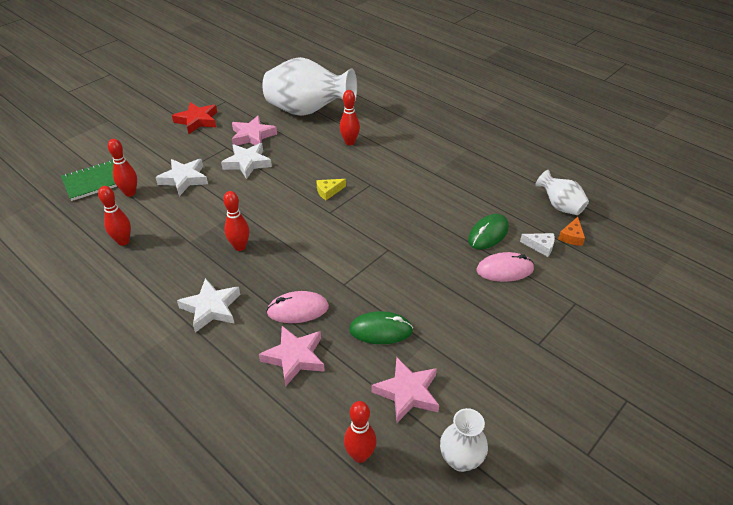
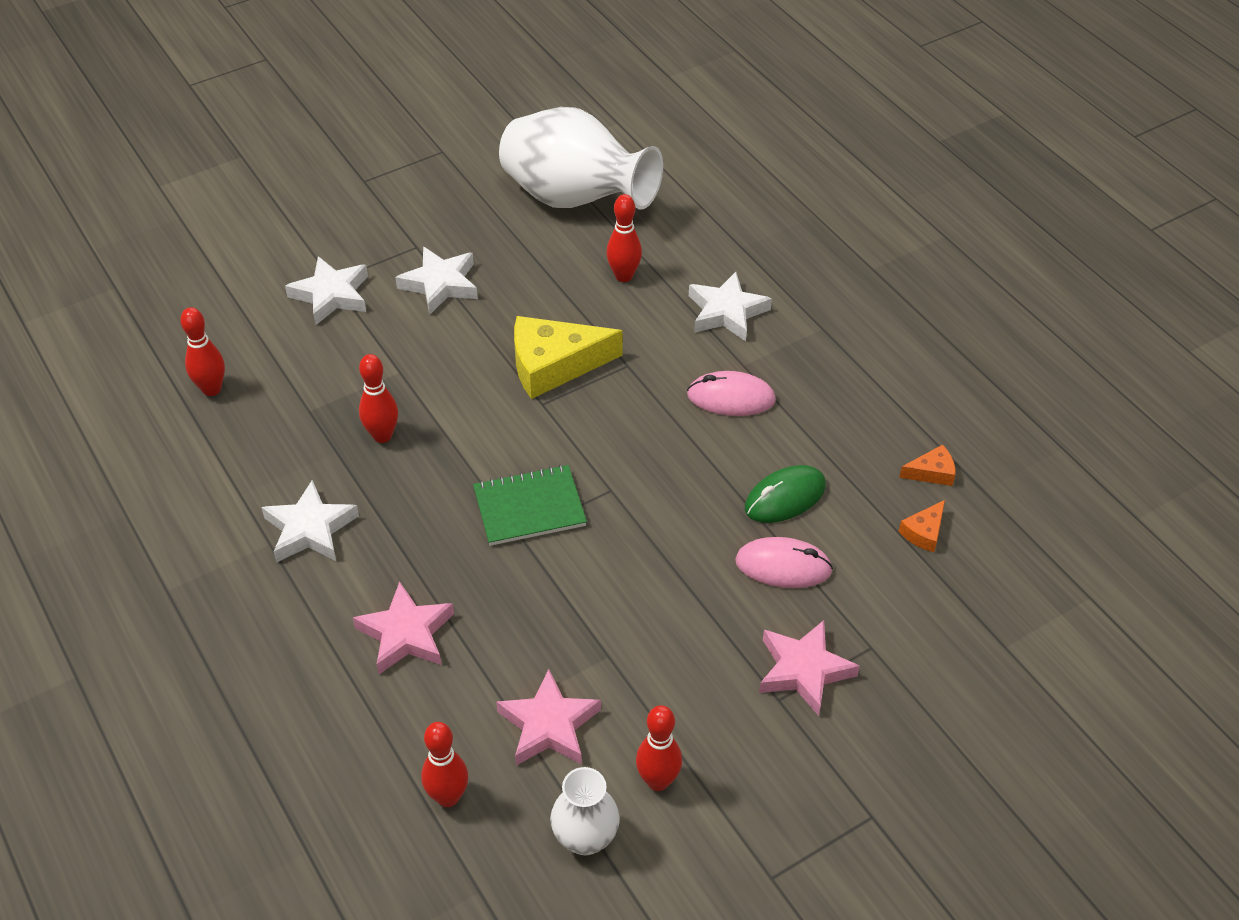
camera: 15 degrees right, 5 degrees up
(94, 182) = (192, 272): green notebook -> green notebook (529, 508)
(130, 193) = (242, 304): red bowling pin -> red bowling pin (658, 781)
(197, 121) = (383, 184): red star -> none
(252, 136) = (465, 232): pink star -> pink star (804, 670)
(298, 310) = (435, 560): pink mouse -> pink mouse (731, 398)
(328, 191) = (554, 365): yellow cheese -> yellow cheese, size x2.15
(380, 330) = (547, 621): green mouse -> none
(413, 150) = (726, 312): none -> white star
(540, 246) = (862, 538): white cheese -> none
(560, 206) = (932, 472): white vase -> orange cheese

